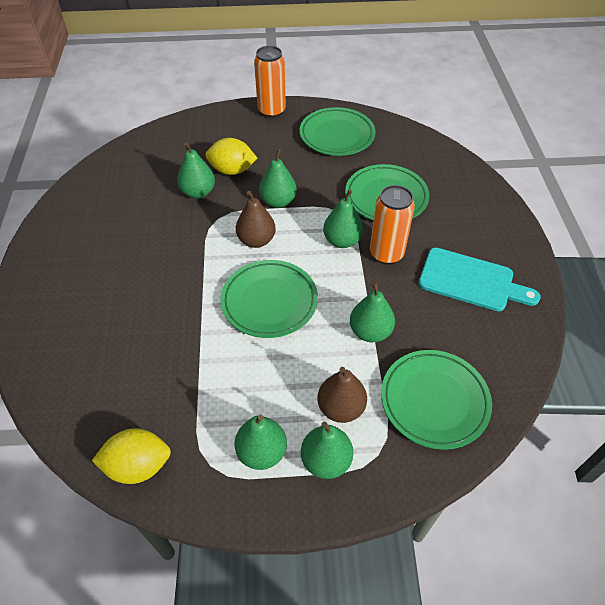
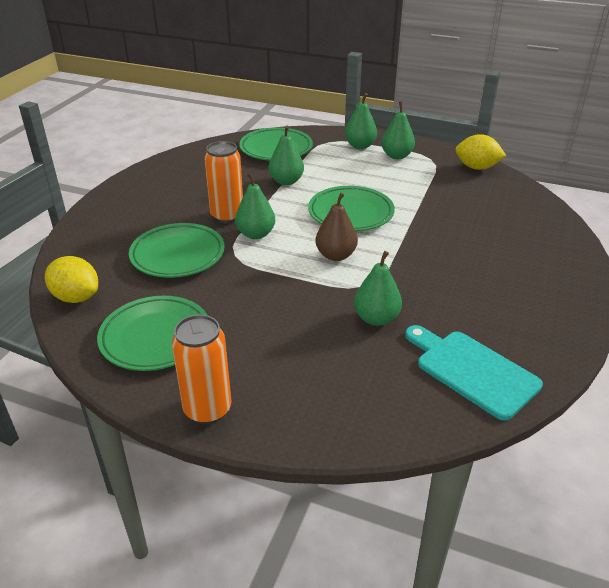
camera: 155 degrees left, 15 degrees down
(232, 170) = (321, 333): yellow lemon -> yellow lemon (76, 297)
(278, 201) = (290, 282): green pear -> none
(341, 408) = (336, 159): brown pear -> none
(471, 281) = (182, 186): turquoise cutting board -> turquoise cutting board (472, 370)

